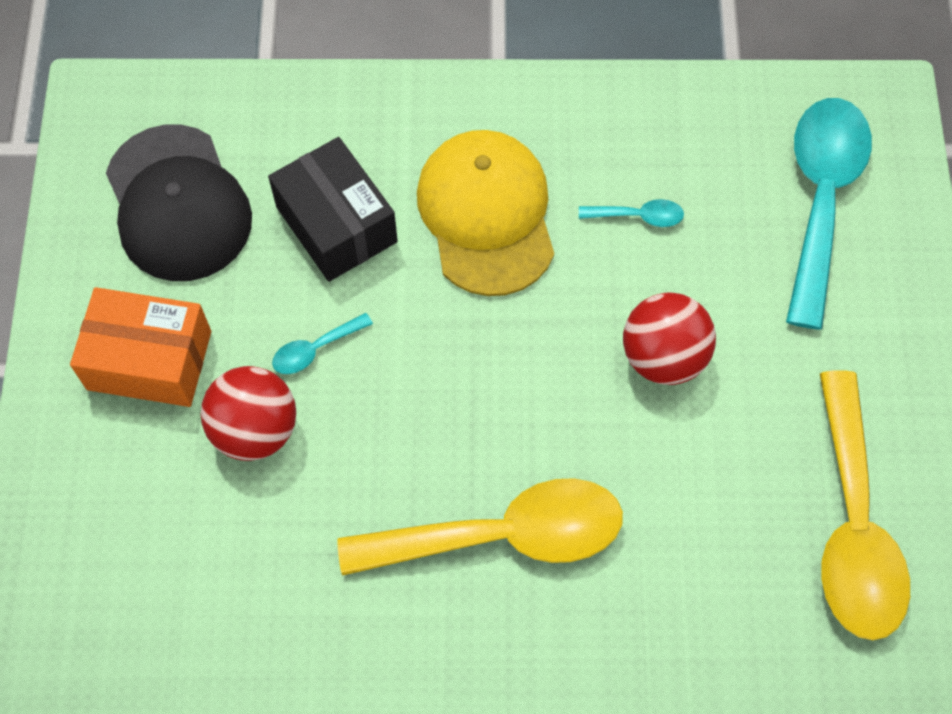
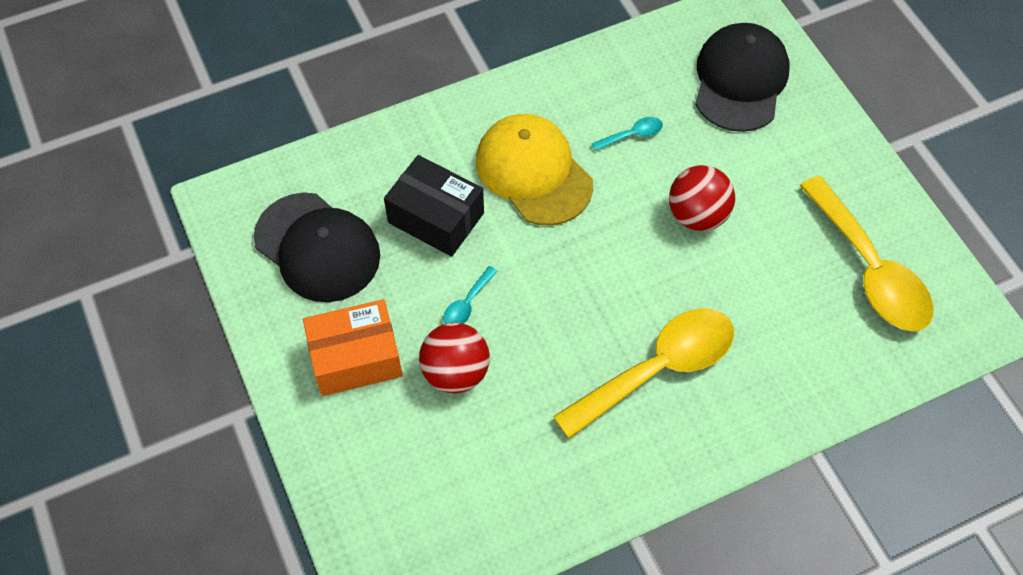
camera: 25 degrees left, 5 degrees down
(821, 199) = (740, 80): turquoise spoon -> black cap

